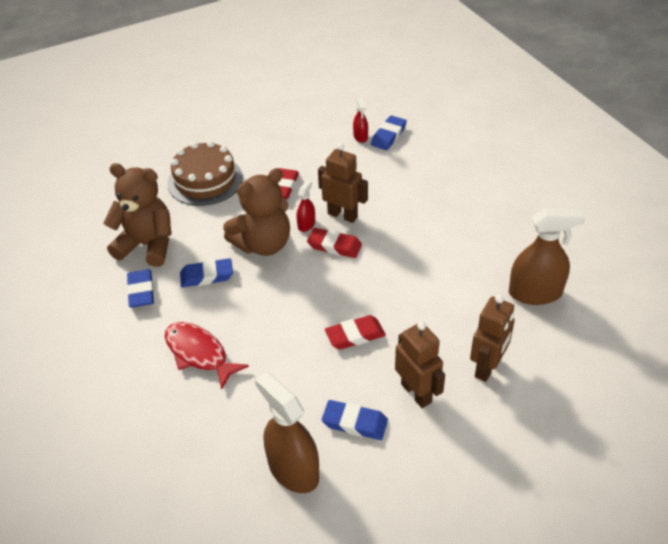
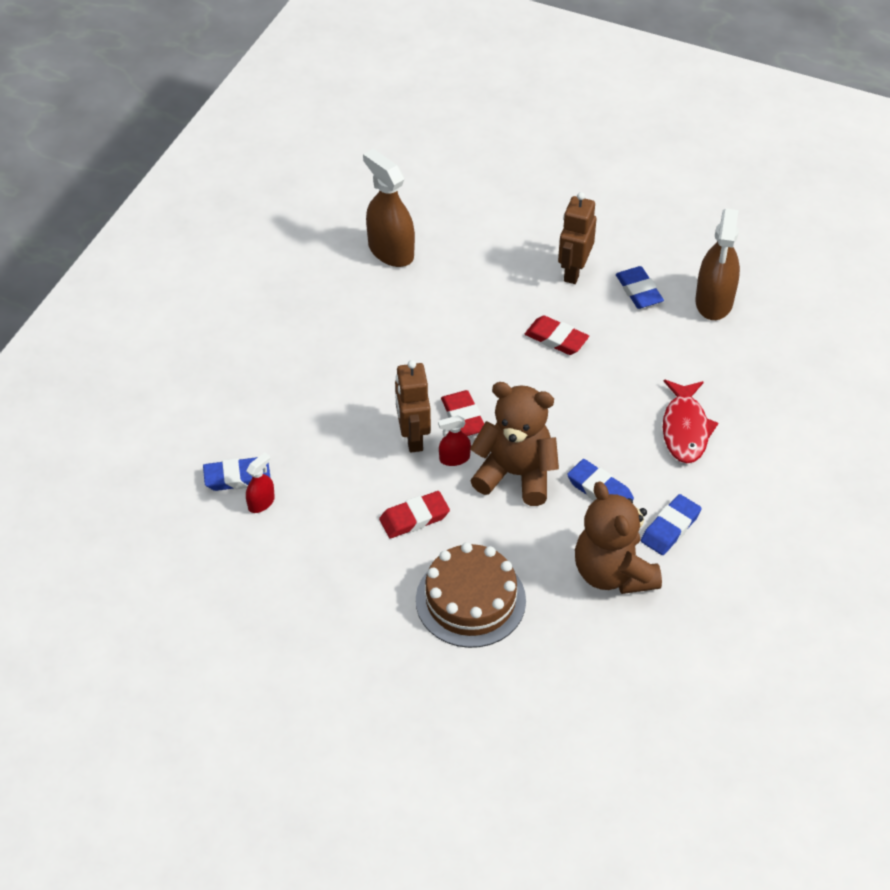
camera: 130 degrees left, 5 degrees up
(487, 367) = (505, 244): brown robot -> none

